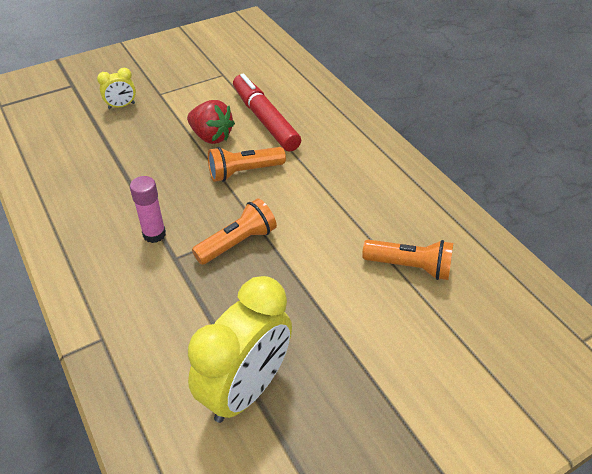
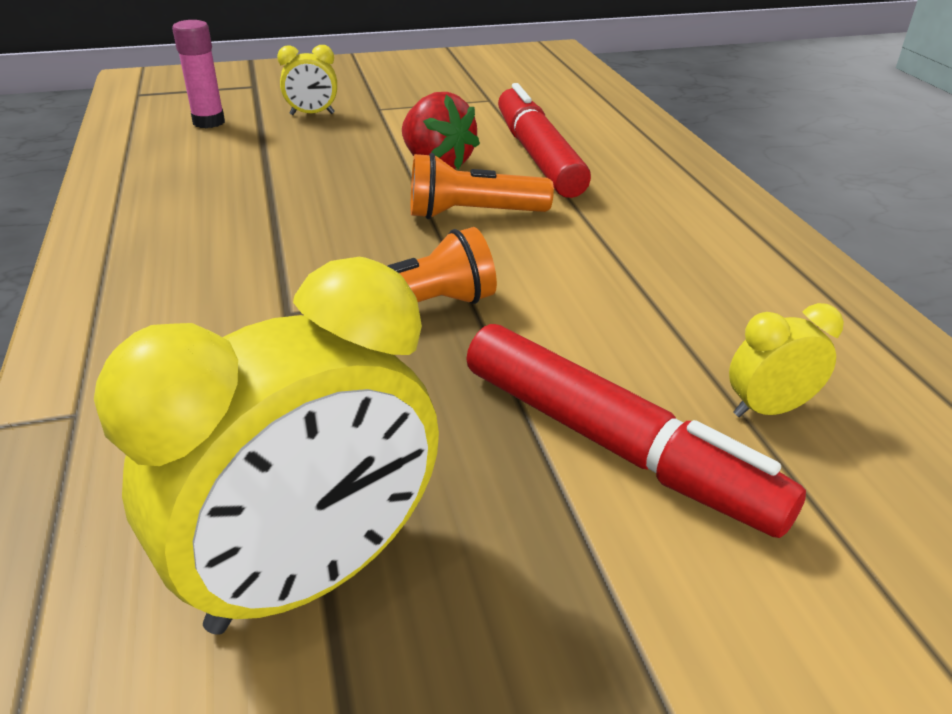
camera: 15 degrees right, 10 degrees down
(154, 234) = (270, 273): pink glue stick -> pink glue stick (209, 122)
(349, 300) = (614, 445): none -> red marker
(409, 267) = (768, 409): orange flashlight -> yellow clock

